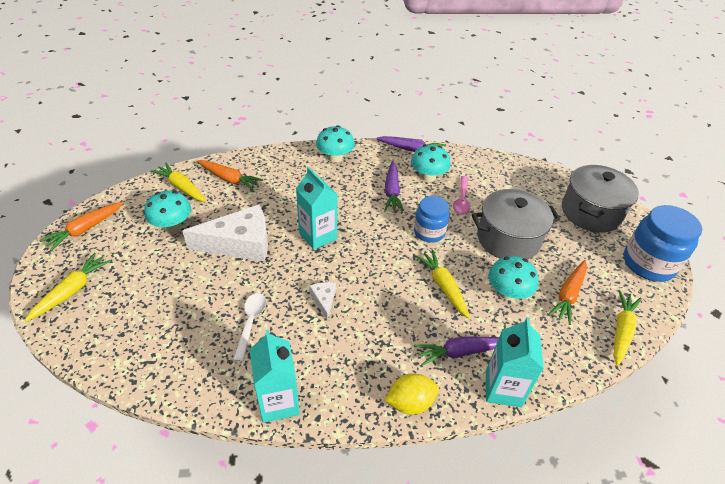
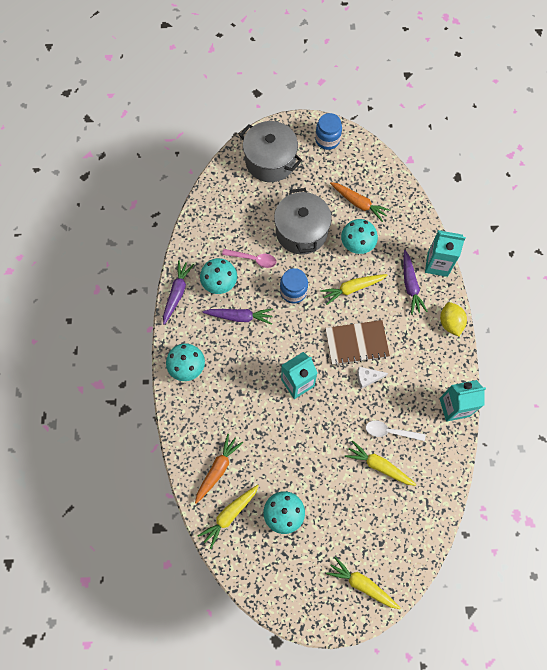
camera: 85 degrees left, 25 degrees up
(85, 229) = (288, 596): orange carrot -> none
(240, 243) = (306, 449): white cheese -> none
(369, 290) = (356, 343): none -> brown notebook
(621, 331) = (389, 179): yellow carrot -> yellow carrot (379, 465)
(648, 264) = (327, 140): blue jar -> blue jar, size x0.64

